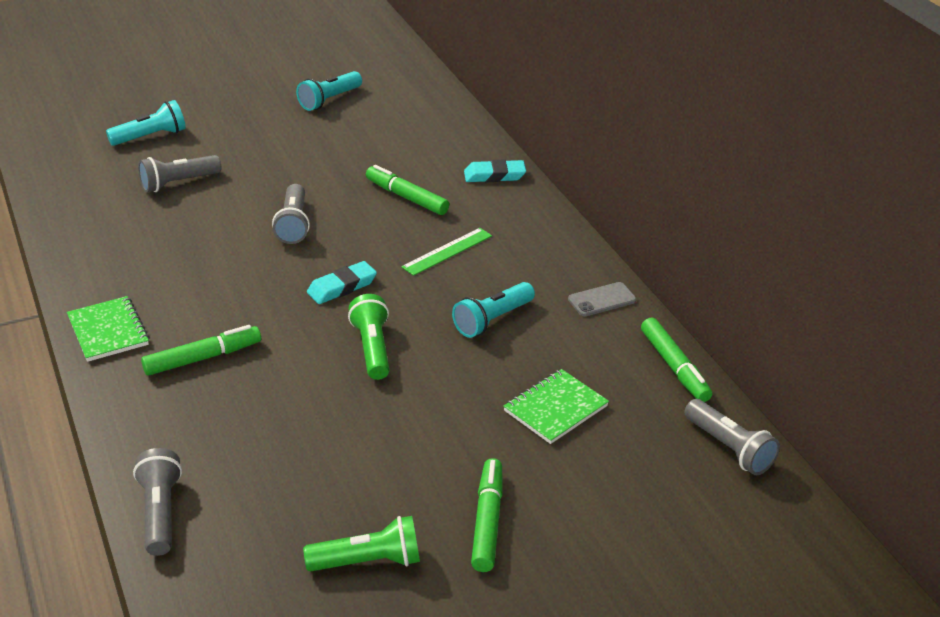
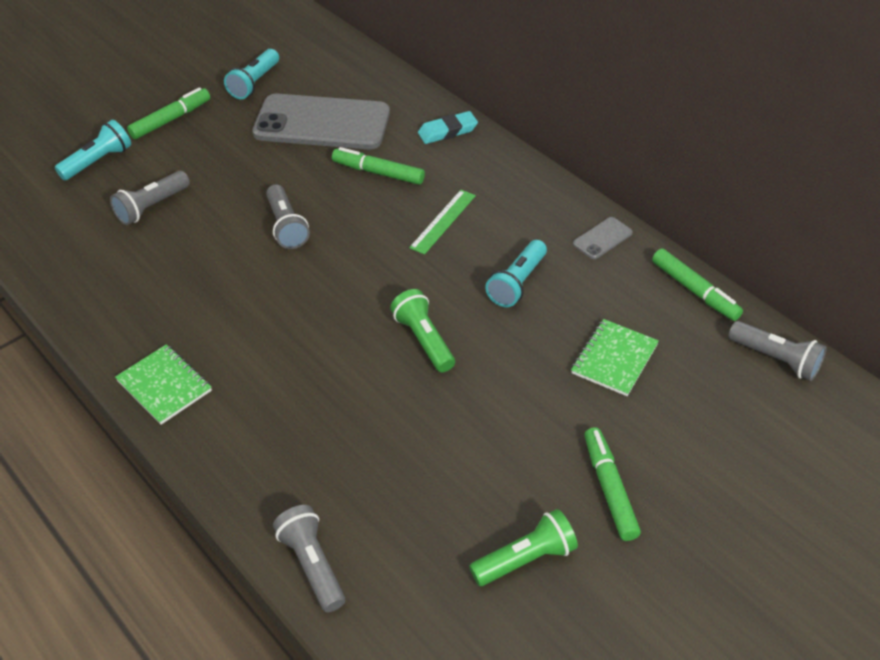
camera: 15 degrees left, 10 degrees up
(202, 358) = (270, 391): green marker -> green marker (170, 119)
(342, 287) = (364, 282): turquoise eraser -> none
(375, 145) = (322, 123): none -> grey phone

